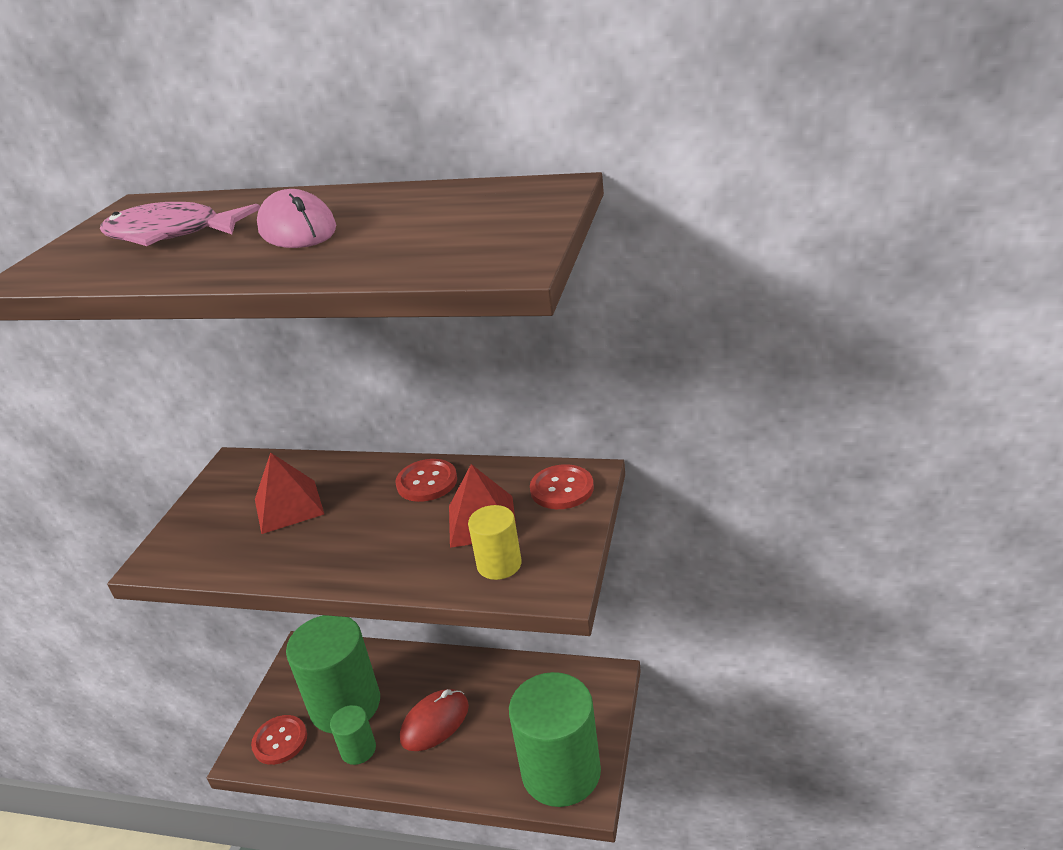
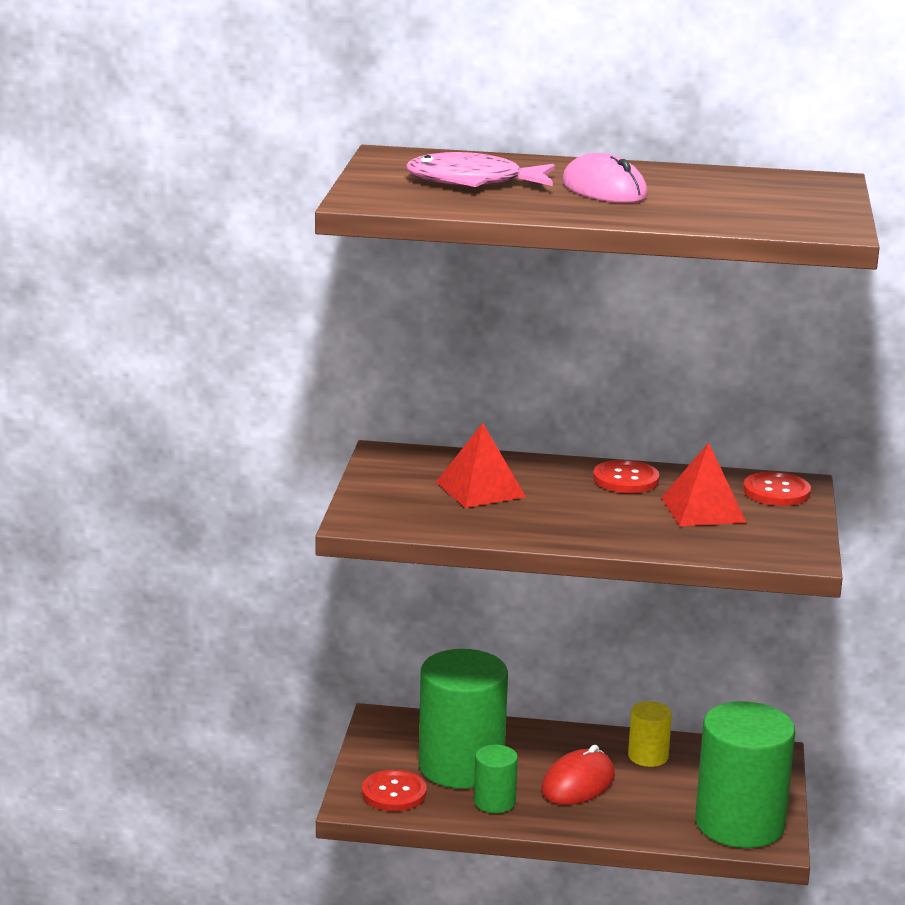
camera: 10 degrees left, 10 degrees down
(499, 564) = (737, 539): yellow cylinder -> yellow cylinder (648, 756)

